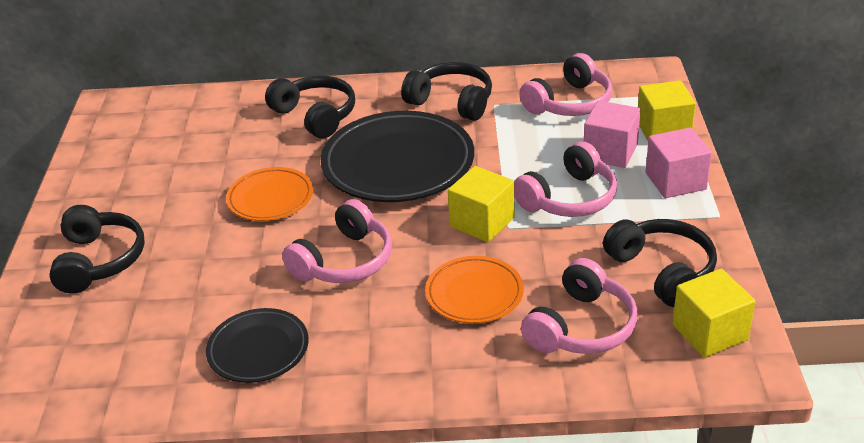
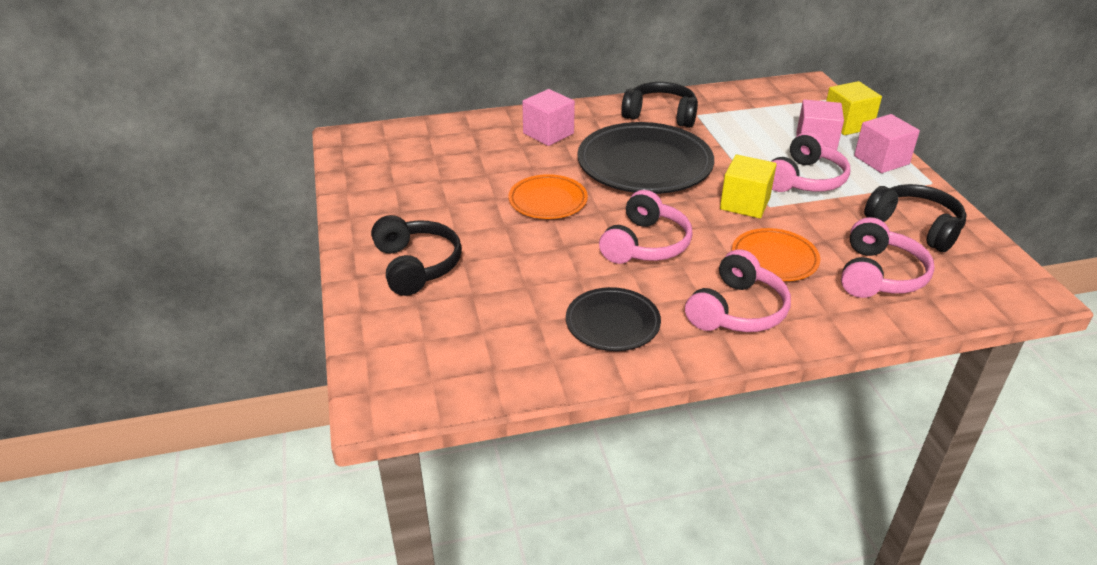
camera: 15 degrees left, 0 degrees up
(316, 116) = (548, 133): black headphones -> pink cube
(569, 103) = (759, 109): pink headphones -> pink headphones (737, 310)
(710, 332) = (982, 268): yellow cube -> none

